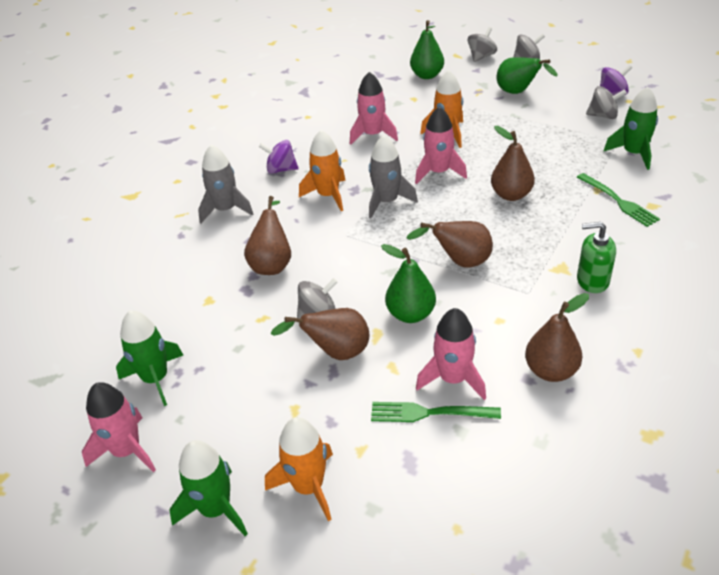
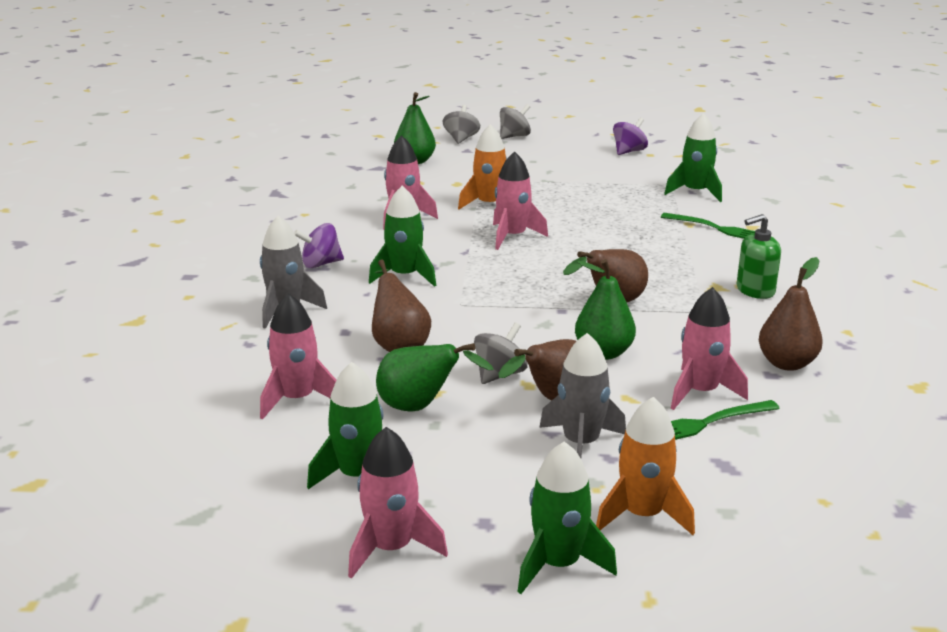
camera: 30 degrees left, 15 degrees down
(172, 296) = (297, 399): none -> pink rocket
(328, 195) = (405, 276): orange rocket -> green rocket
(387, 202) = (479, 269): grey rocket -> grey rocket (581, 443)
(511, 195) = (608, 241): brown pear -> none
(518, 93) = (532, 162): green pear -> green pear (420, 407)
(603, 116) = (637, 168): grey spinning top -> none

